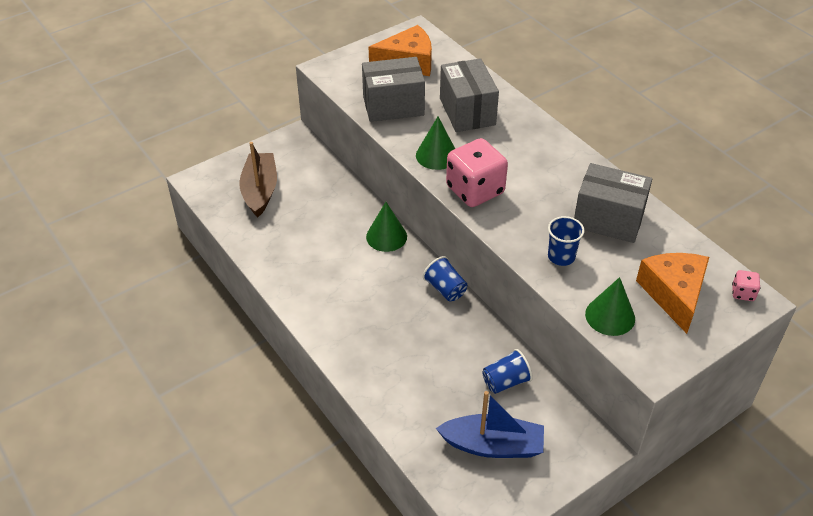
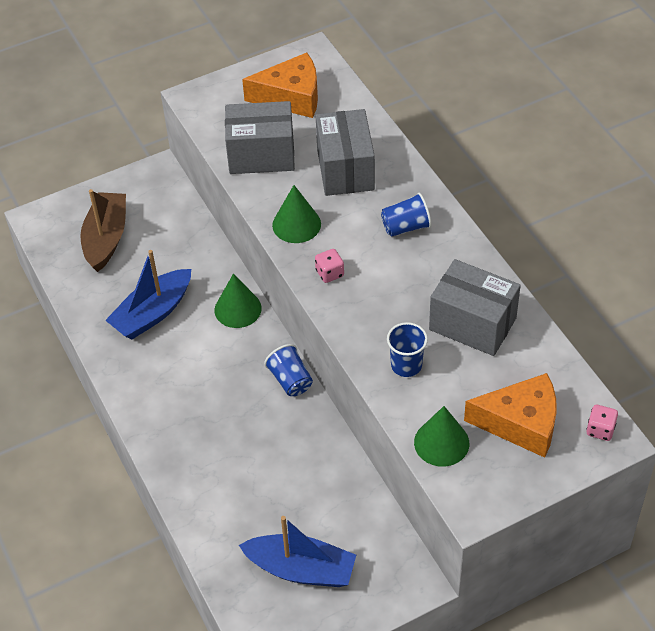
camera: 10 degrees right, 5 degrees up
(312, 246) = (152, 313): none -> blue boat
(475, 190) = (329, 273): pink dice -> pink dice, size x0.44
(505, 381) = (332, 498): blue cup -> blue cup (406, 227)
(674, 294) = (521, 423): orange cheese -> orange cheese turned 90 degrees clockwise

